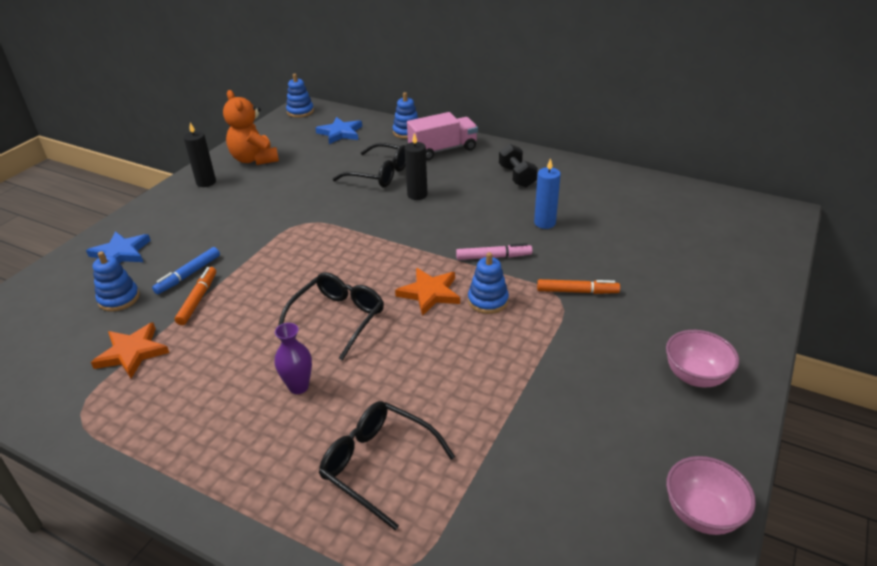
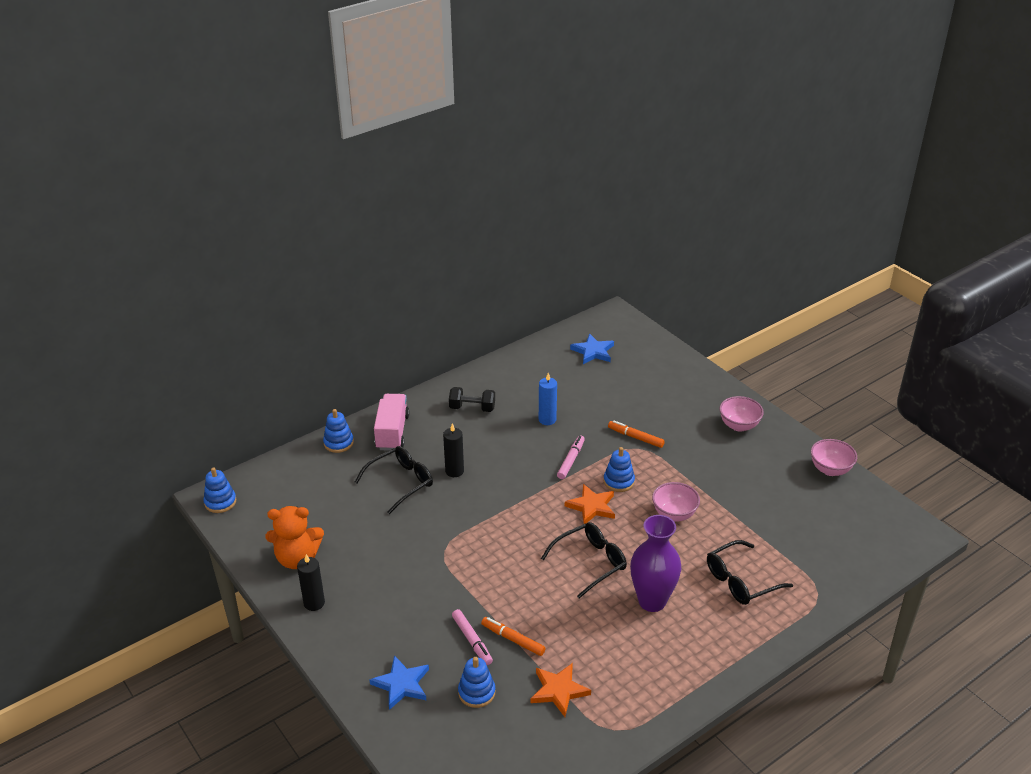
camera: 65 degrees left, 0 degrees up
(188, 275) = (472, 640): blue marker -> pink marker
(298, 386) = (652, 601): purple vase -> purple vase, size x1.86
(338, 318) = (590, 562): black glasses -> black glasses turned 90 degrees clockwise
(340, 133) = (298, 486): blue star -> blue star (593, 351)
(464, 363) = (674, 514): none -> pink bowl
(577, 291) = (635, 437): orange marker -> orange marker turned 90 degrees counterclockwise

